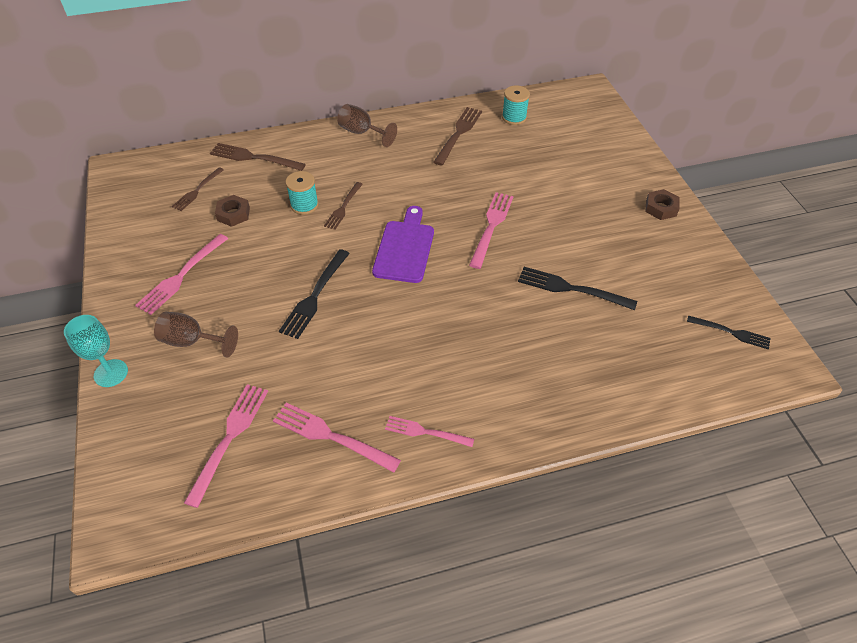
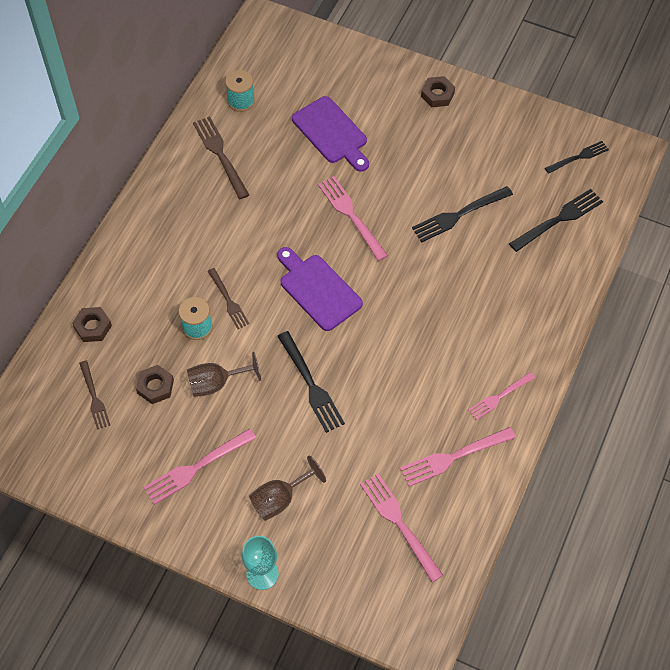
camera: 50 degrees left, 10 degrees up
(181, 276) = (196, 467): pink fork -> pink fork turned 75 degrees clockwise
(254, 158) = (93, 327): brown fork -> brown nut
(362, 133) = (144, 223): brown goblet -> brown goblet (216, 383)
(548, 174) = (331, 133): none -> purple cutting board
(652, 359) = (558, 219): none -> black fork

